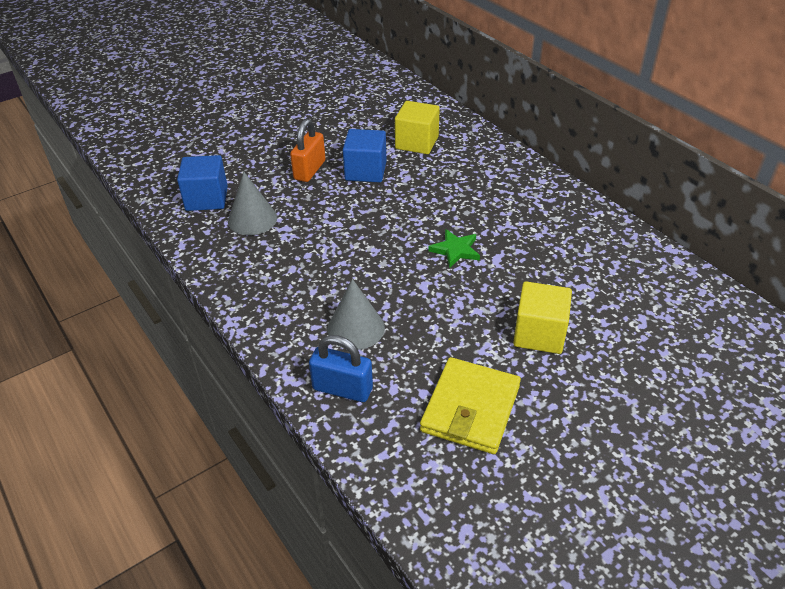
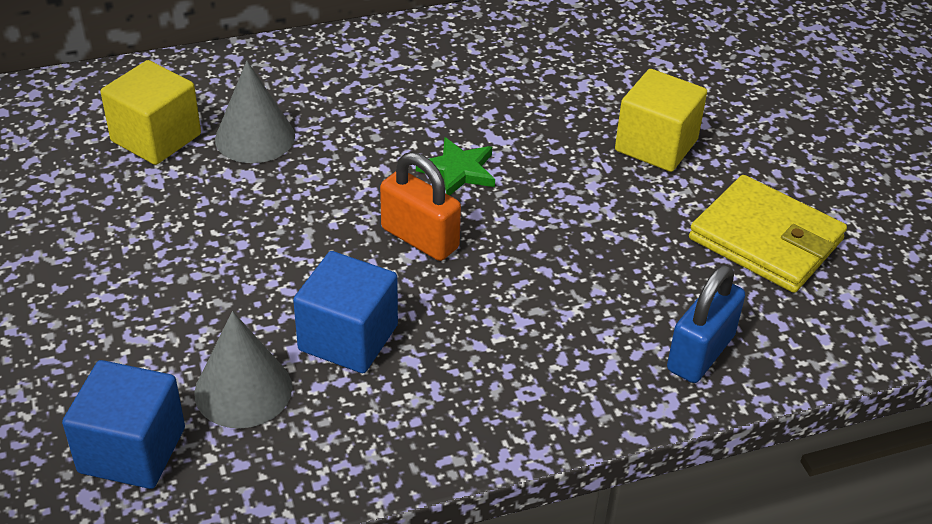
camera: 75 degrees left, 0 degrees up
(310, 170) = (141, 284): orange padlock -> orange padlock (420, 238)
(356, 328) = (583, 313): grey cone -> grey cone (255, 137)
(365, 171) = (196, 215): blue cube -> blue cube (348, 338)

